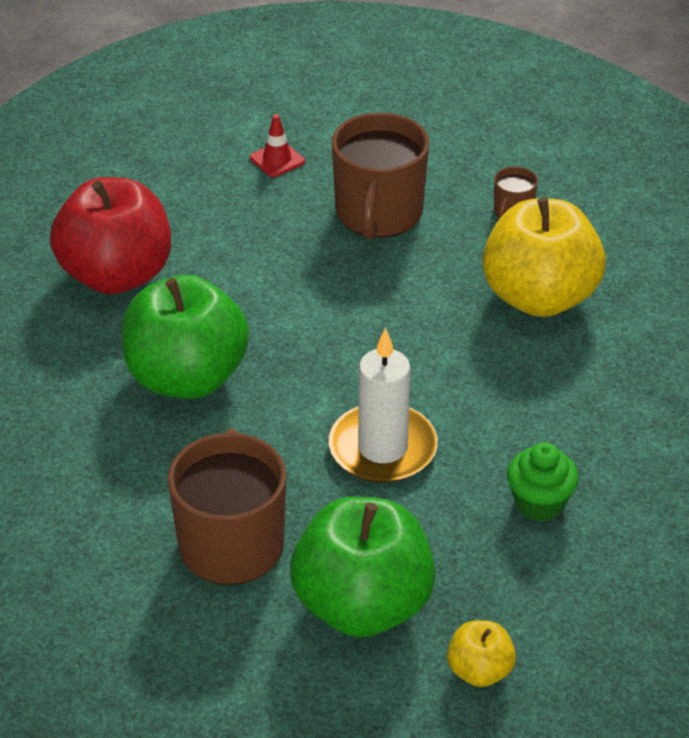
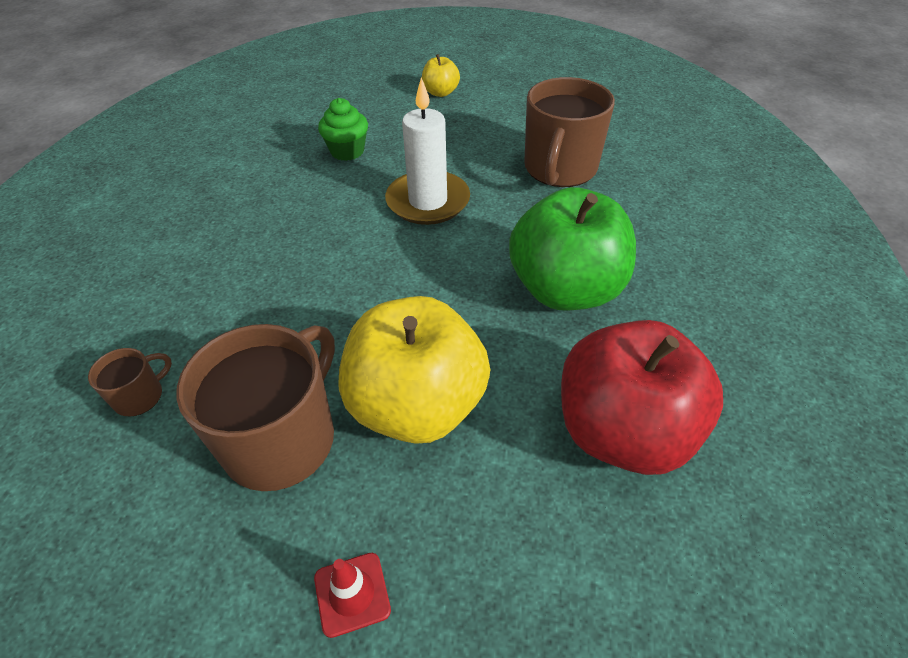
camera: 160 degrees left, 5 degrees up
(362, 606) = (489, 126): green apple -> none
(539, 297) = (211, 289): yellow apple -> yellow apple (417, 405)

